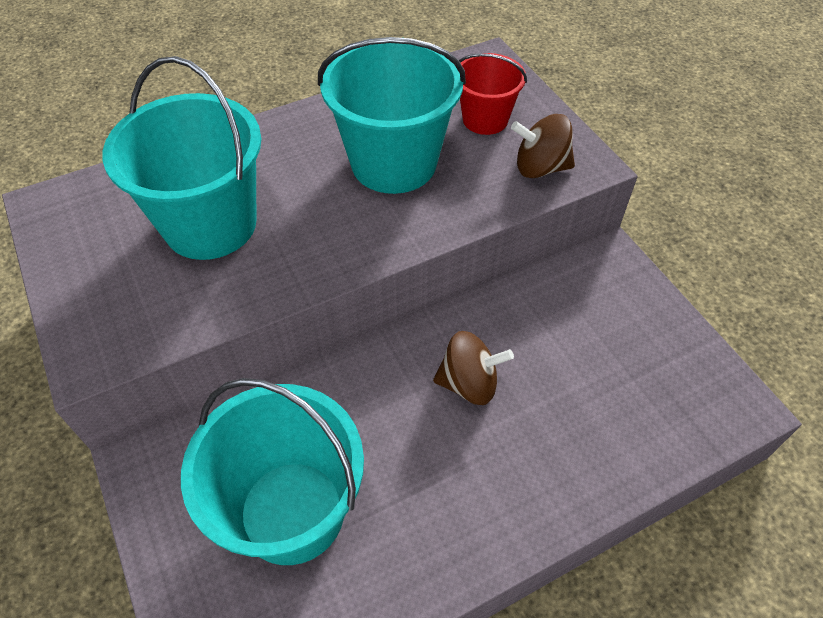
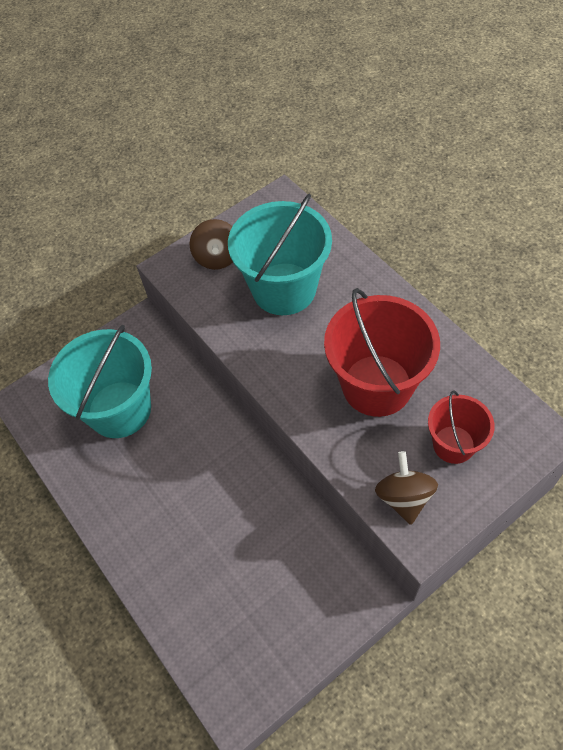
camera: 85 degrees right, 5 degrees up
(394, 163) = (377, 385): turquoise bucket -> red bucket
(469, 383) = (223, 495): brown spinning top -> brown spinning top (217, 257)

